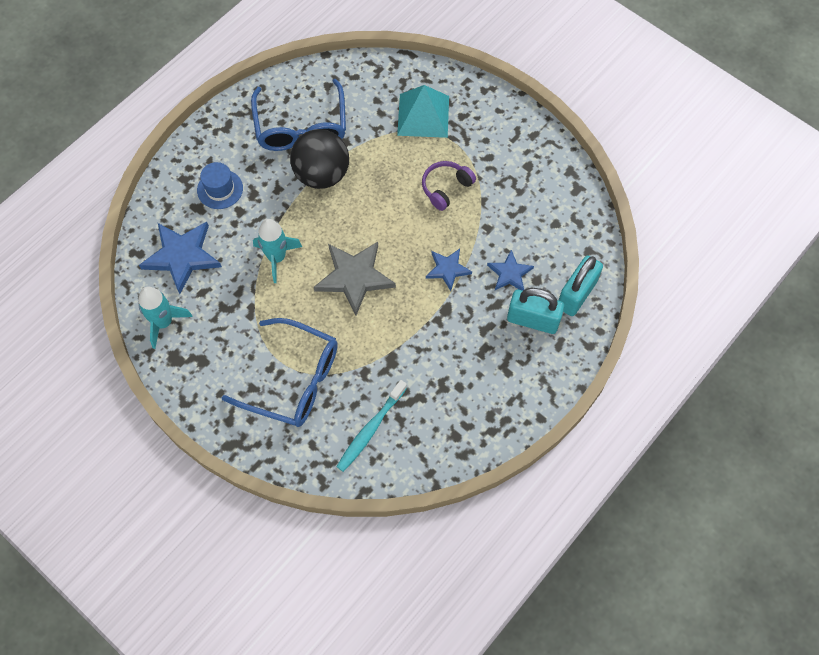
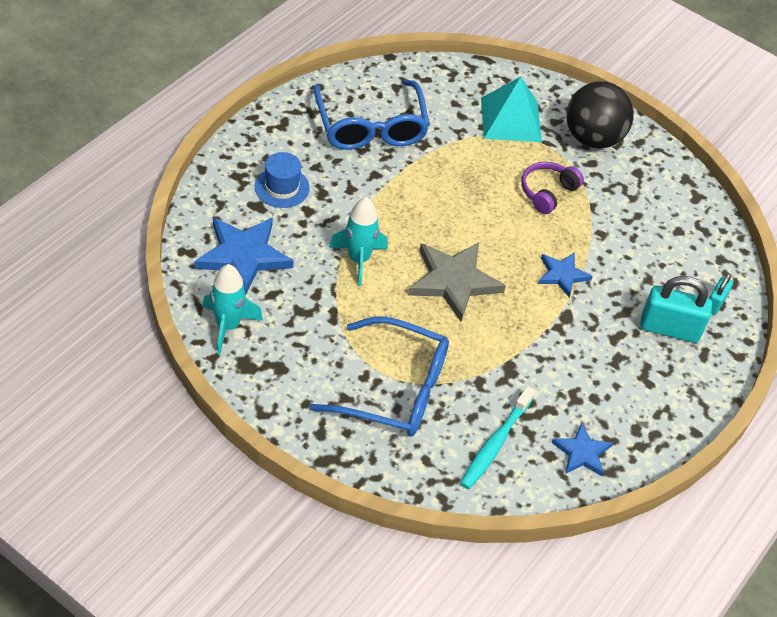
camera: 10 degrees left, 15 degrees down
(322, 174) = (401, 175): black ball -> black ball (592, 138)
(510, 273) = (635, 280): blue star -> blue star (582, 453)
(576, 294) = (715, 303): turquoise padlock -> turquoise padlock, size x0.54

